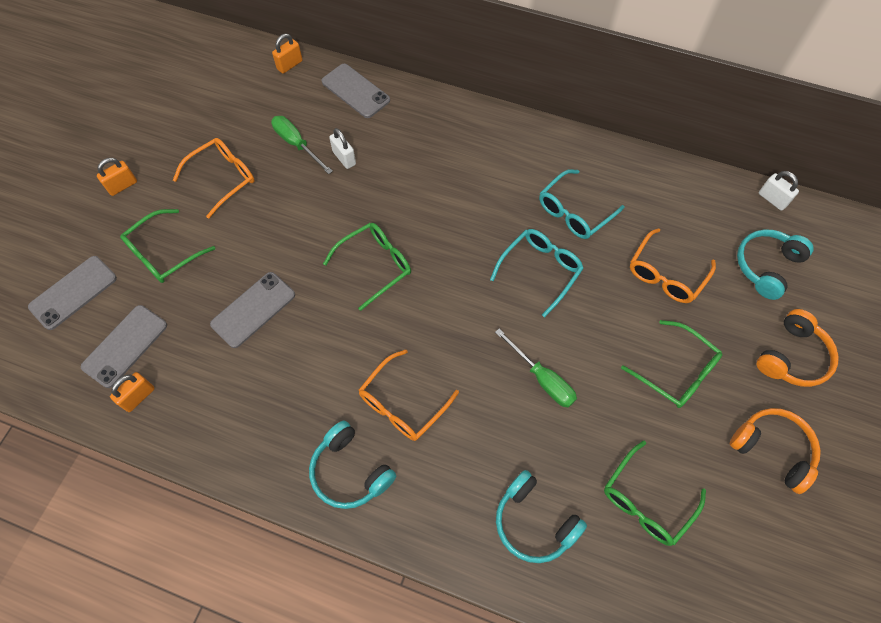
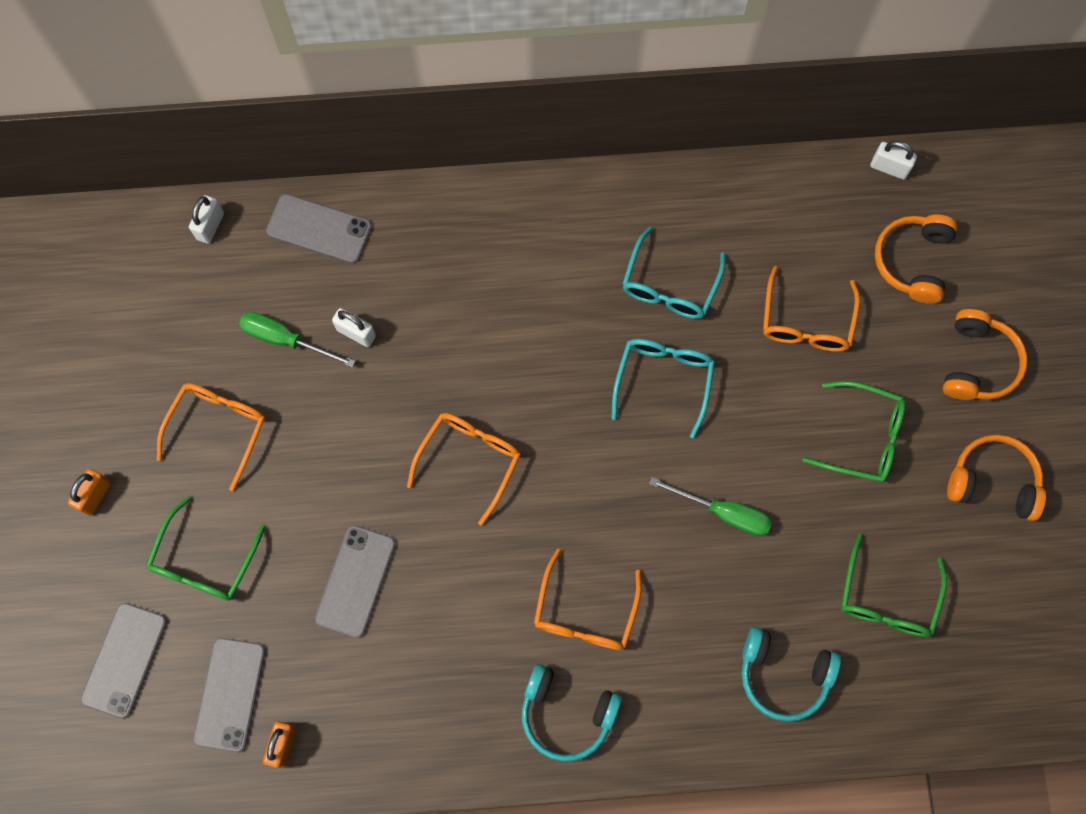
camera: 25 degrees left, 10 degrees up
(290, 65) = (210, 226): orange padlock -> white padlock
(375, 265) = (469, 460): green glasses -> orange glasses
(766, 266) = (912, 261): turquoise headphones -> orange headphones

